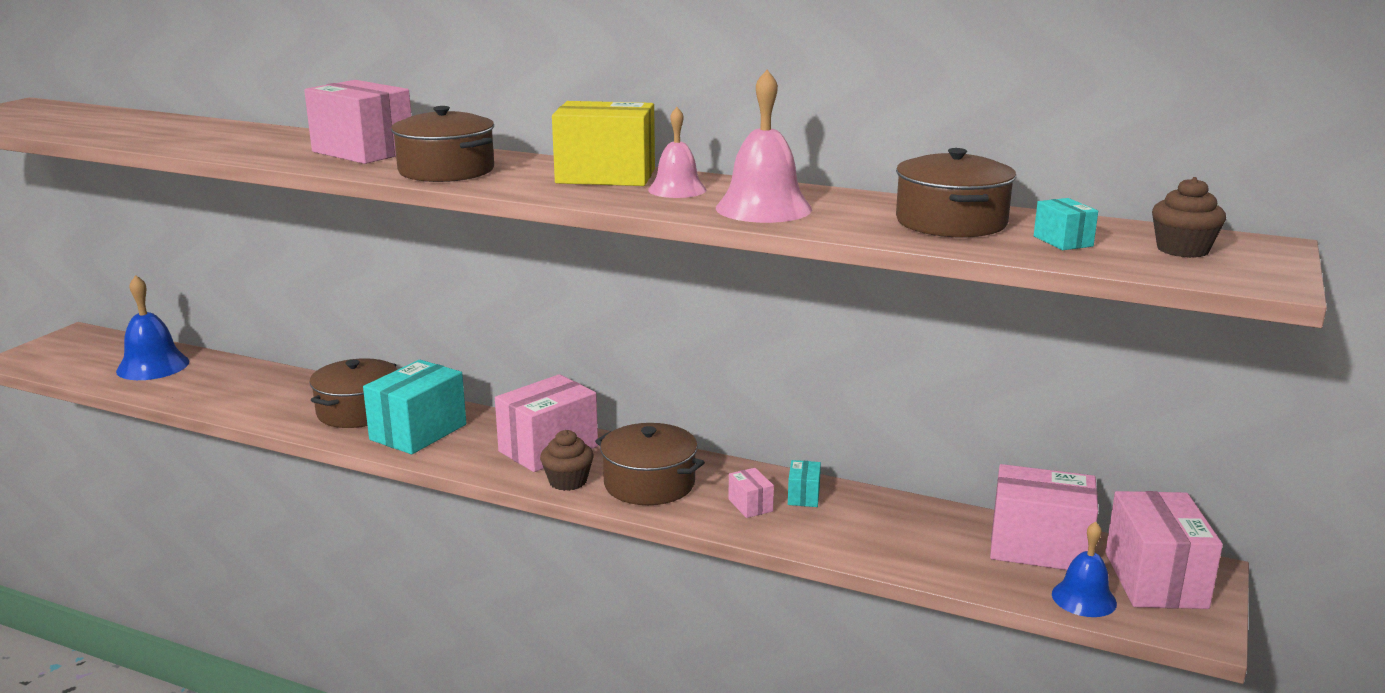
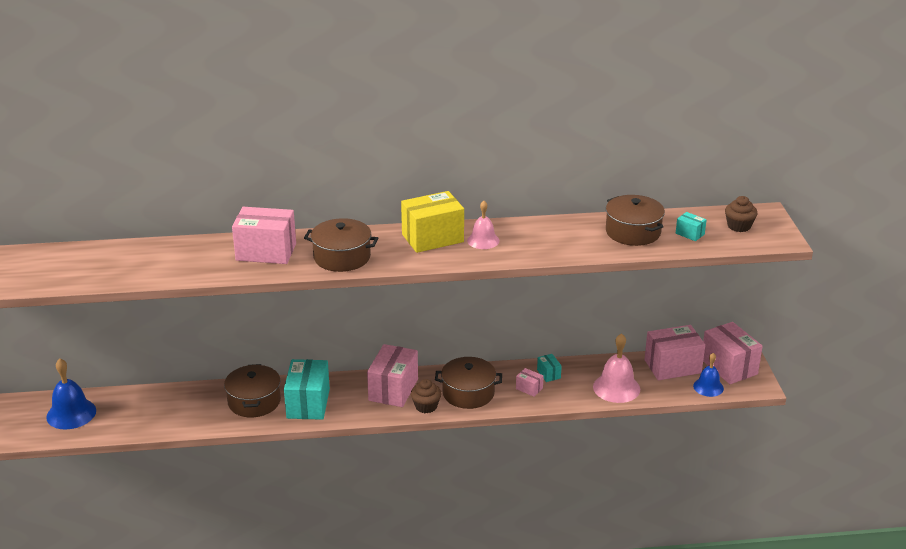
camera: 30 degrees left, 10 degrees up
(763, 208) = (542, 245): pink bell -> pink bell (616, 388)

